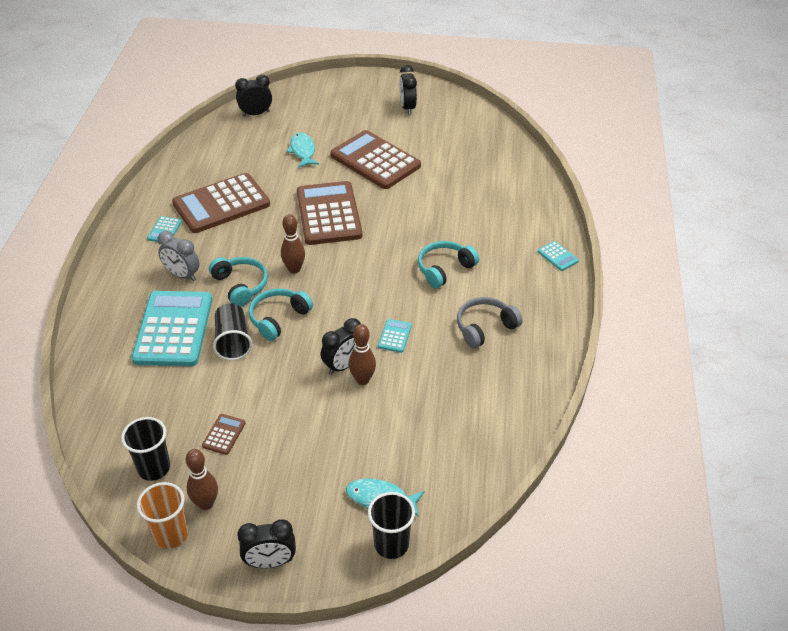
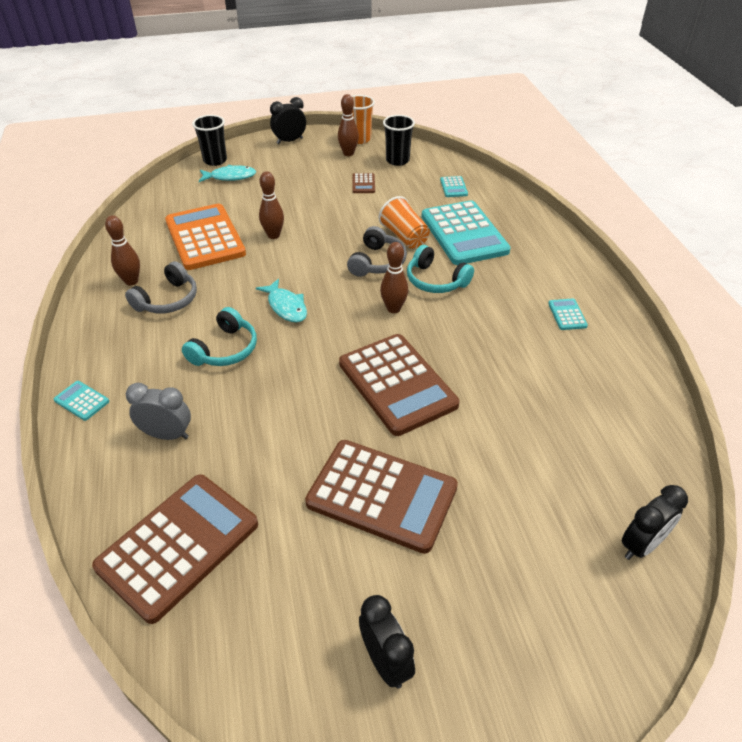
camera: 160 degrees right, 0 degrees up
(182, 275) = (501, 276): grey clock -> grey clock (167, 435)
(221, 204) = (537, 362): brown calculator -> brown calculator (178, 545)
(233, 341) = (404, 237): black cup -> orange cup
(278, 318) = (377, 262): turquoise headphones -> grey headphones
(302, 151) = (503, 482): turquoise fish -> turquoise fish (286, 307)
(343, 366) = (295, 241): black clock -> none
(394, 336) = (258, 272): turquoise calculator -> turquoise calculator (453, 187)
(435, 396) = (205, 238): none -> orange calculator
(517, 358) = (131, 281): none -> brown bowling pin

